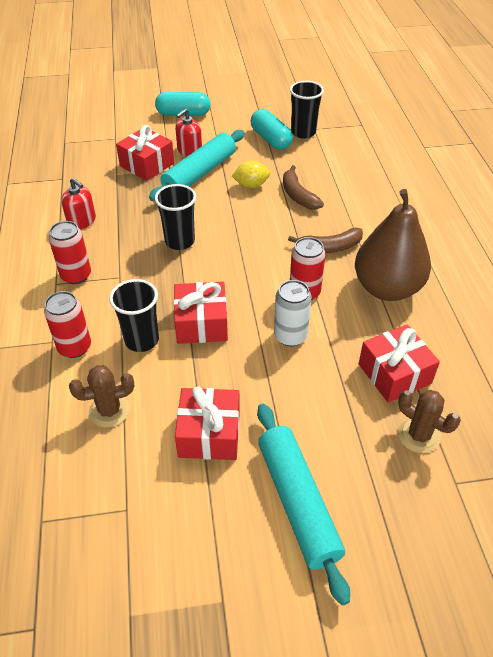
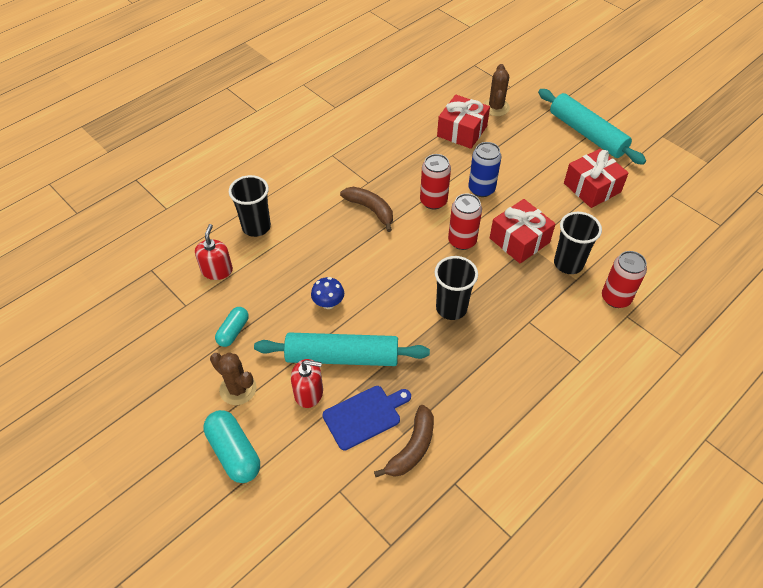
camera: 125 degrees left, 5 degrees up
(76, 275) = (558, 353): red can -> red can (462, 241)
(82, 221) = (496, 405): red soap dispenser -> red soap dispenser (217, 270)
(109, 410) = (633, 243): brown cactus -> brown cactus (238, 389)
(147, 165) = (365, 416): red gift -> blue cutting board
(251, 185) = (328, 303): yellow lemon -> blue mushroom
(271, 139) = (233, 331): turquoise capsule -> turquoise capsule, size x0.63
(290, 336) = (481, 189): white can -> blue can
(298, 195) = (316, 261): brown banana -> brown banana (412, 448)
(298, 502) = (587, 134): turquoise rolling pin -> turquoise rolling pin turned 75 degrees counterclockwise
(303, 132) = (200, 310): black cup -> black cup (256, 227)
(387, 288) = (387, 162): brown pear -> none

